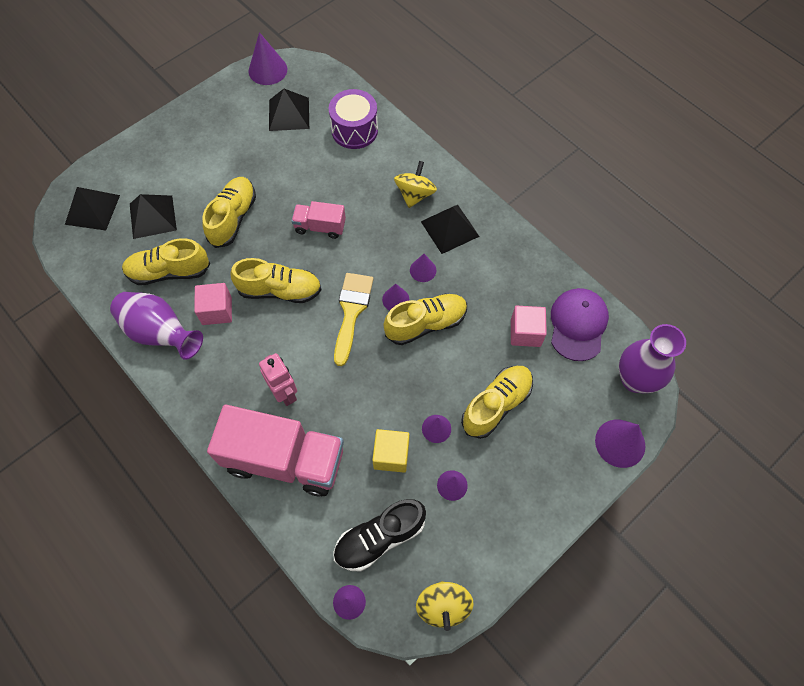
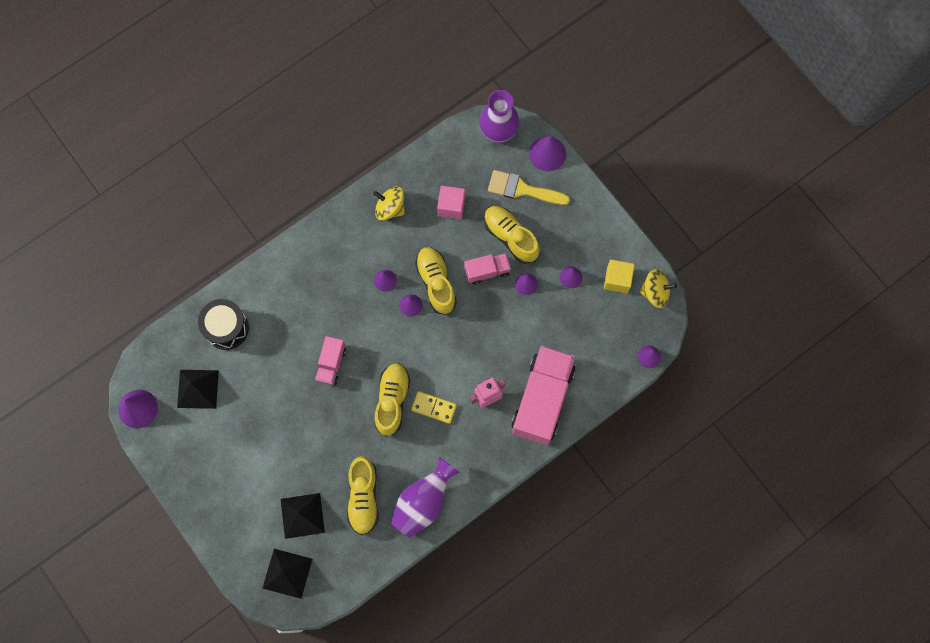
camera: 85 degrees left, 10 degrees up
(217, 311) = (406, 454): pink cube -> none
(233, 218) = (313, 441): yellow shoe -> none
(272, 334) = (434, 407): none -> yellow domino
(351, 311) = (419, 342): yellow brush -> yellow brush (522, 189)
(354, 130) = (226, 328): purple drum -> black drum
(379, 538) = (606, 332): black shoe -> none
(391, 455) = (544, 319): yellow cube -> yellow cube (617, 280)
(415, 194) = (306, 280): yellow spinning top -> yellow spinning top (390, 208)
(447, 381) = (487, 271): none -> pink truck
(449, 228) = (346, 254): black pyramid -> none
(578, 325) = (448, 166): purple cap -> none

